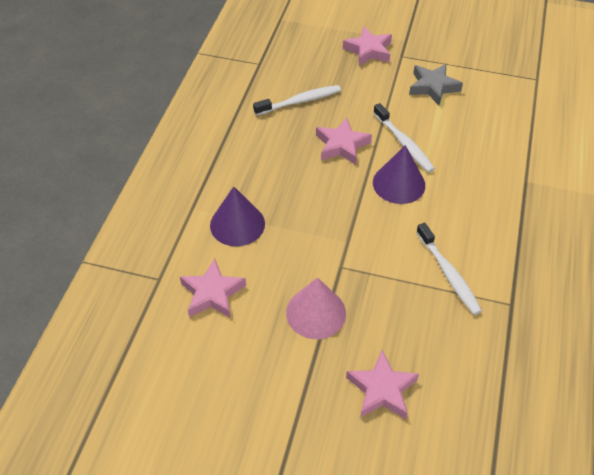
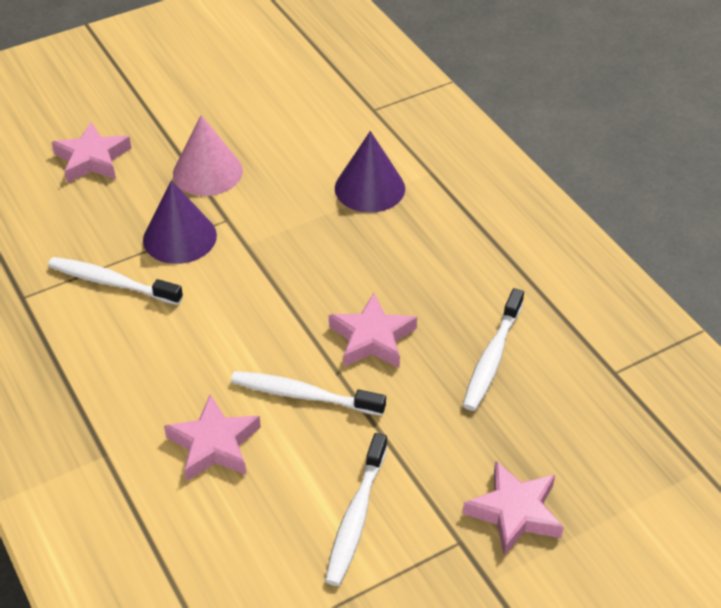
camera: 135 degrees right, 5 degrees down
(212, 293) = (314, 128): pink star -> pink star (214, 444)
(399, 183) = (256, 339): purple cone -> purple cone (179, 237)
(433, 87) = (356, 517): grey star -> white toothbrush

